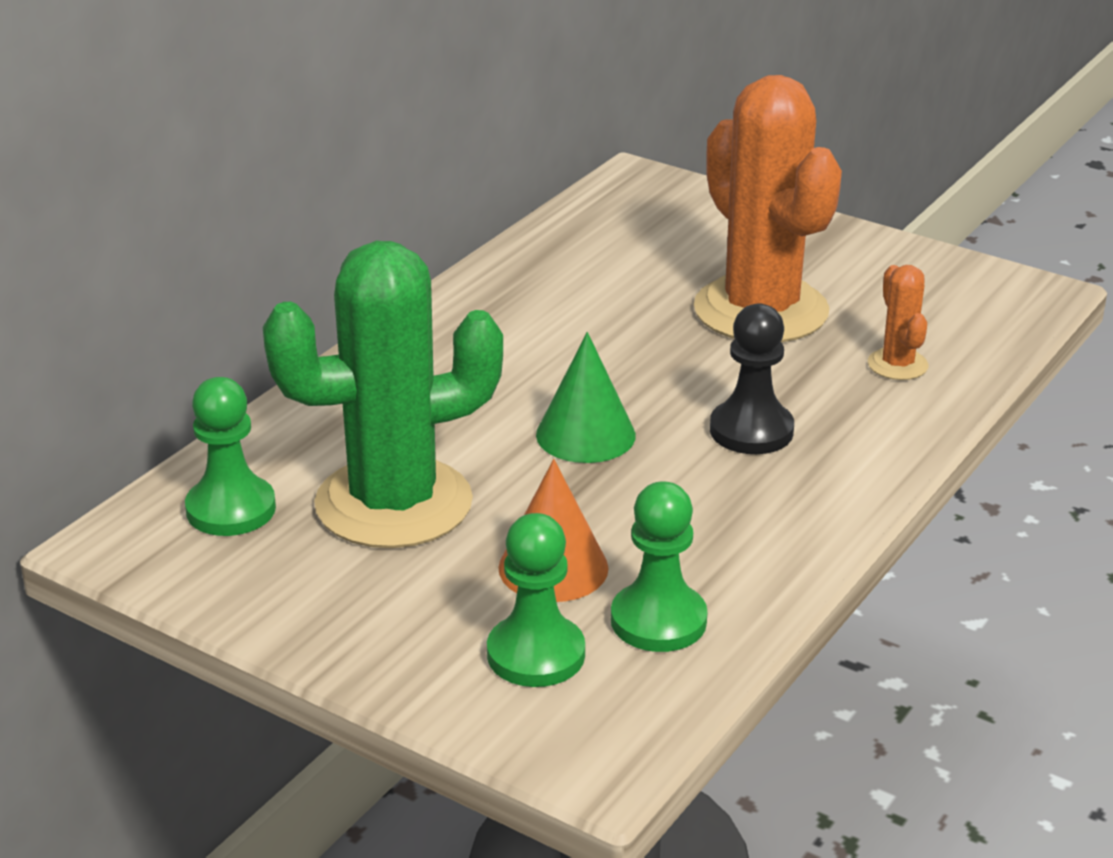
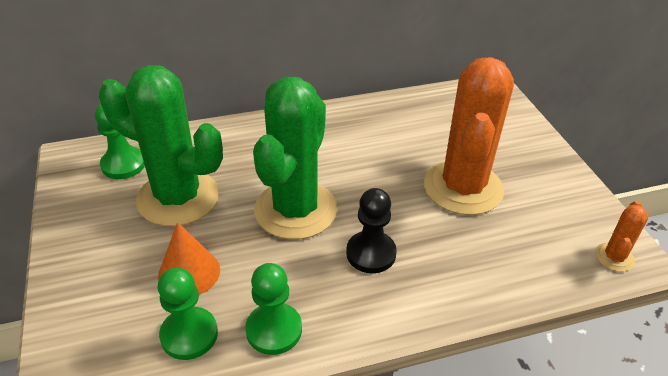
camera: 40 degrees right, 10 degrees up
(536, 654) = (120, 315): green pawn -> green pawn (274, 330)
(585, 435) = (295, 210): green cone -> green cactus
(897, 365) = (495, 259): orange cactus -> orange cactus (614, 257)

